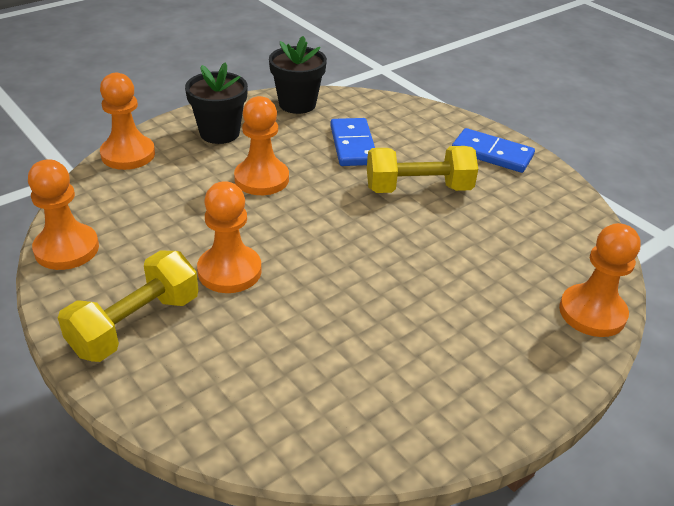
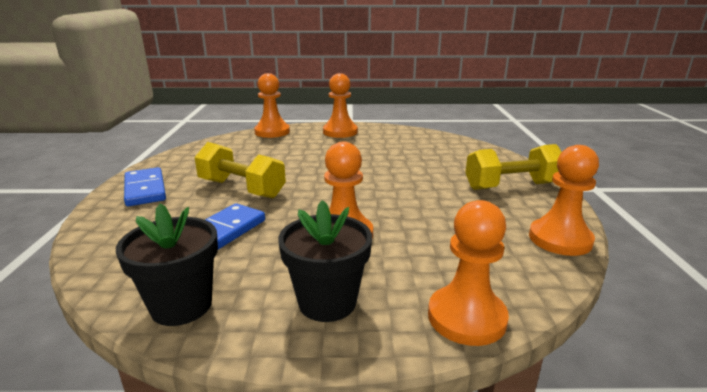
camera: 140 degrees left, 15 degrees down
(229, 271) = (432, 190): orange pawn -> orange pawn (340, 132)

